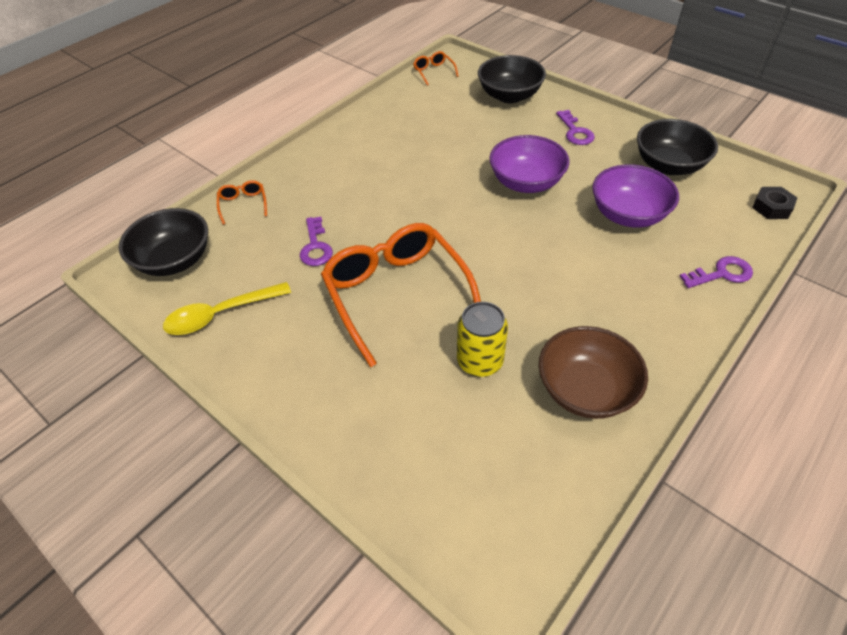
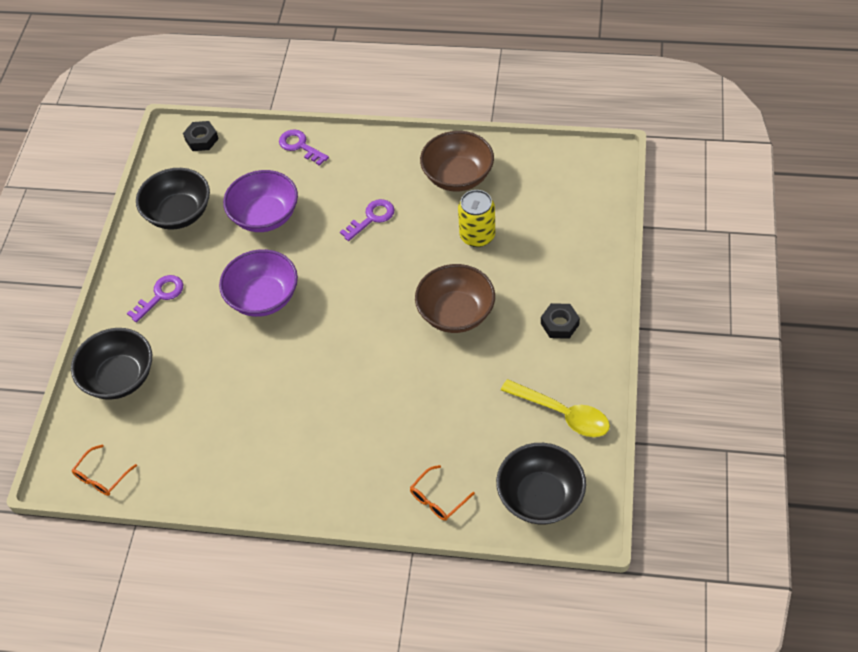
camera: 120 degrees left, 5 degrees up
(308, 368) = (559, 324): none -> black nut
(315, 246) = (446, 401): purple key -> purple key (371, 218)
(397, 295) = (456, 313): orange glasses -> brown bowl

